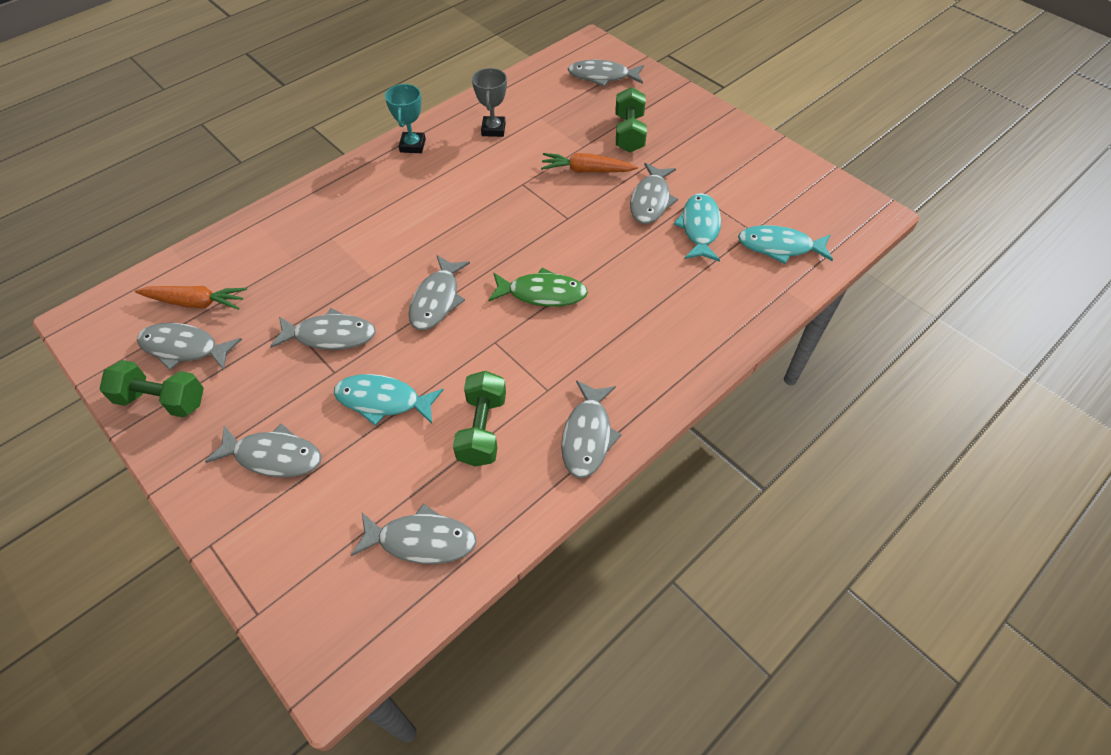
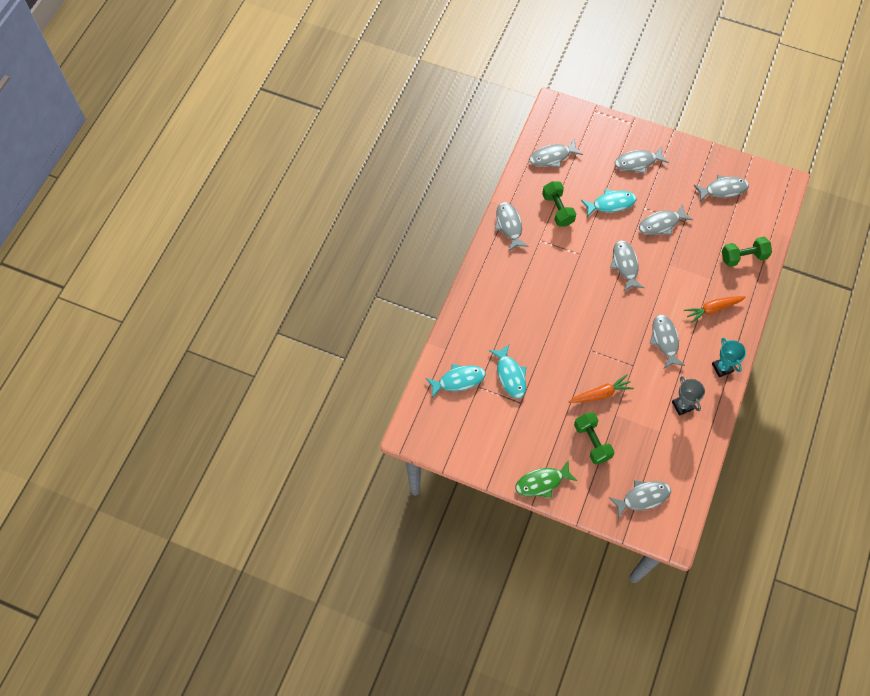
camera: 155 degrees right, 10 degrees up
(162, 400) = (708, 164): green dumbbell -> green dumbbell (743, 257)
(196, 302) = (742, 213): orange carrot -> orange carrot (712, 309)
(542, 293) = (573, 291): green fish -> green fish (542, 482)
(650, 201) = (549, 385): grey fish -> grey fish (665, 340)

